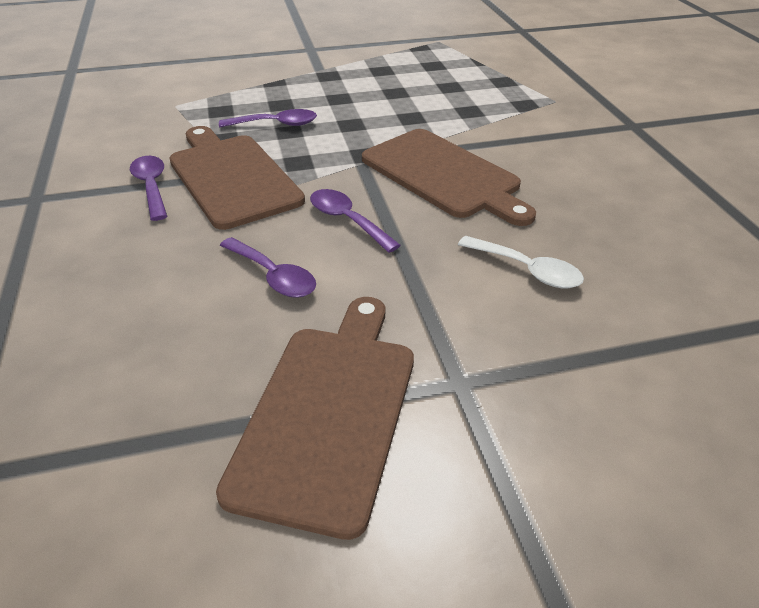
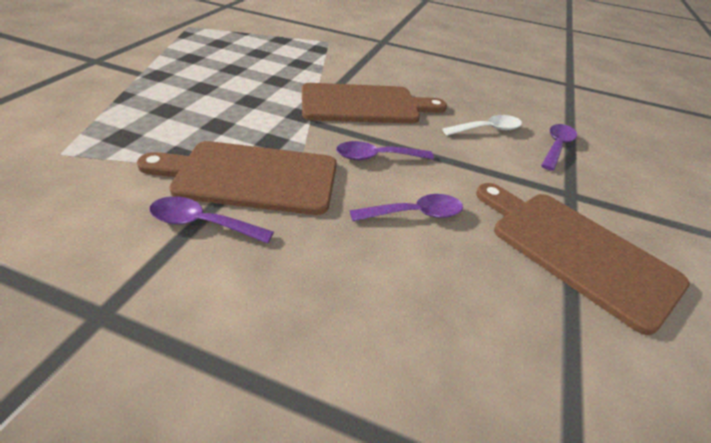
camera: 60 degrees left, 0 degrees up
(276, 124) = (196, 125): purple spoon -> purple spoon (556, 147)

